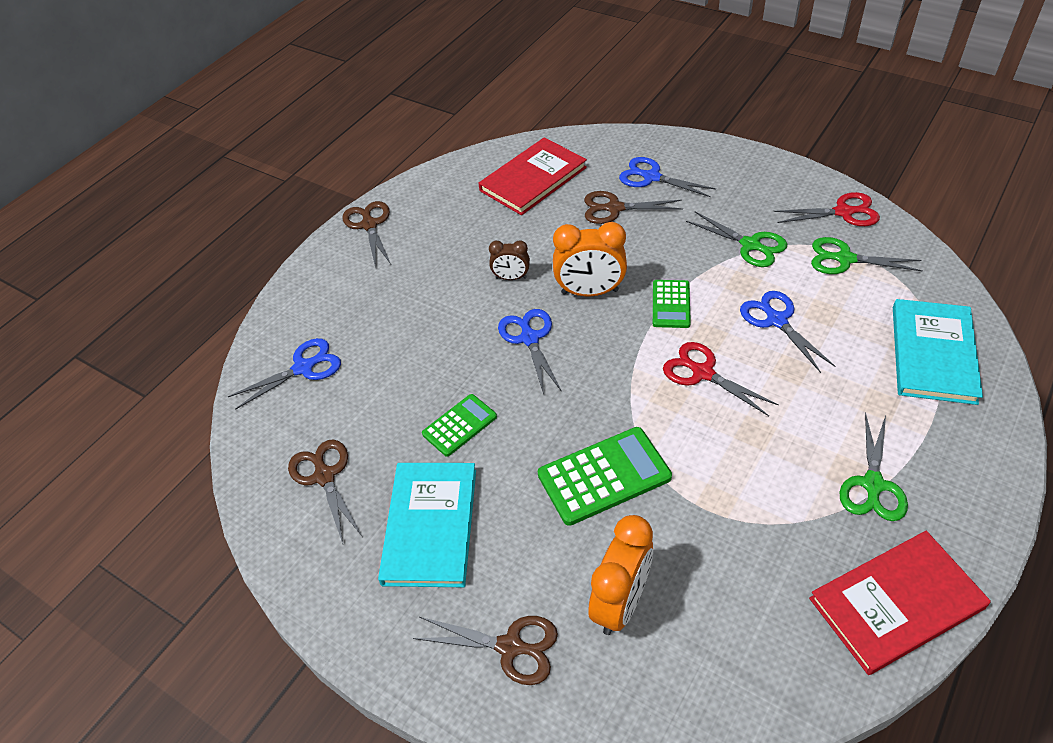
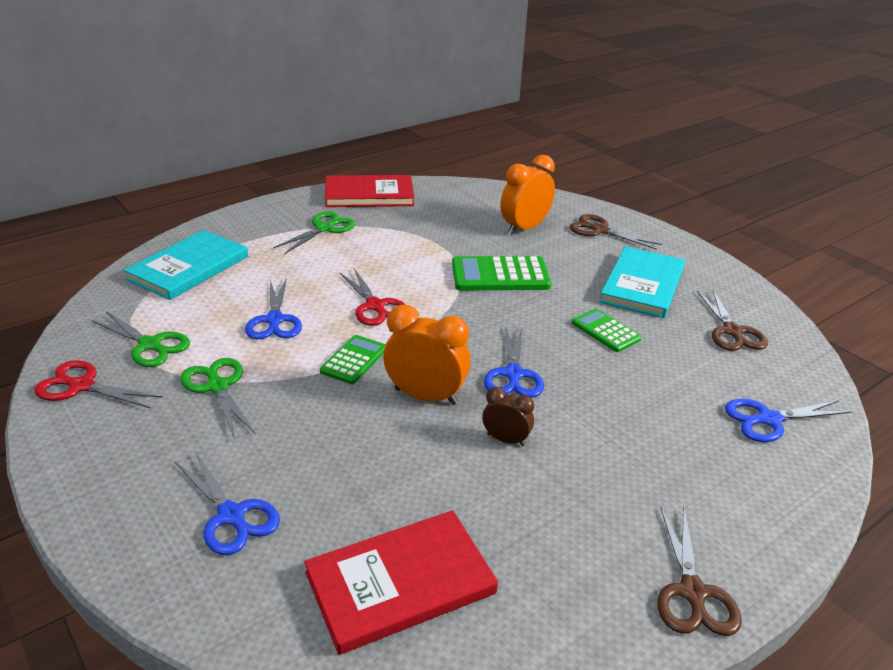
camera: 165 degrees left, 15 degrees down
(459, 425) = (605, 331): green calculator -> green calculator turned 75 degrees clockwise
(614, 208) = (321, 485): brown scissors -> none

